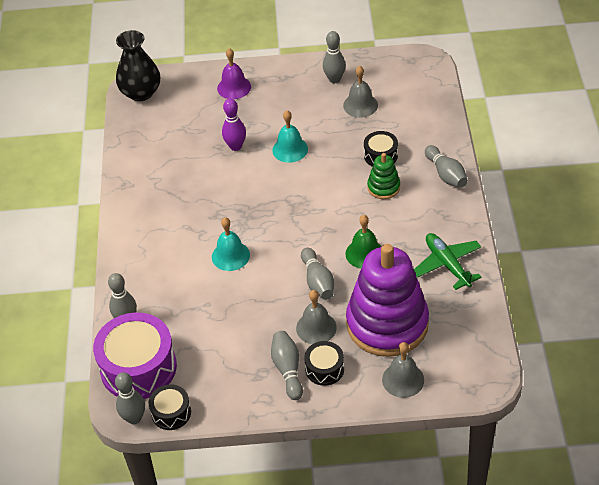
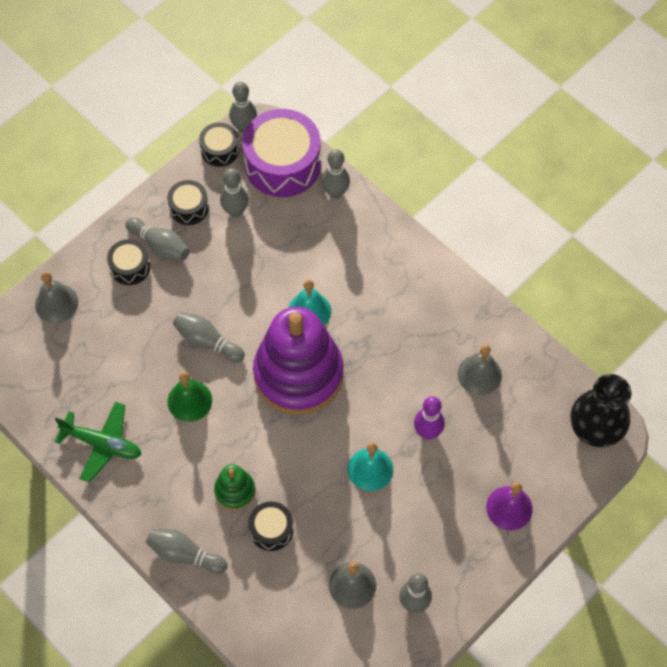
camera: 135 degrees right, 15 degrees up
(209, 356) = (235, 211): none -> grey bowling pin
(239, 383) = (189, 208): none -> black drum
(316, 328) = (169, 297): grey bell -> grey bell (479, 374)
(387, 324) = (110, 344): purple stacking toy -> purple stacking toy (298, 374)

